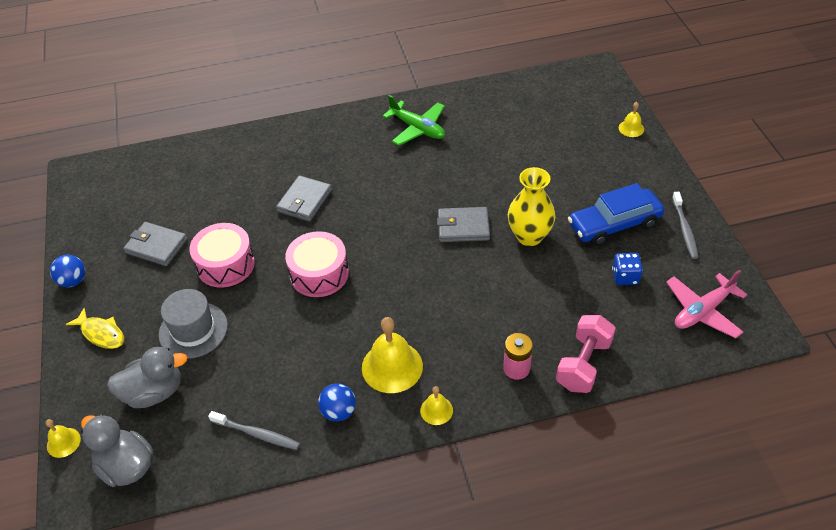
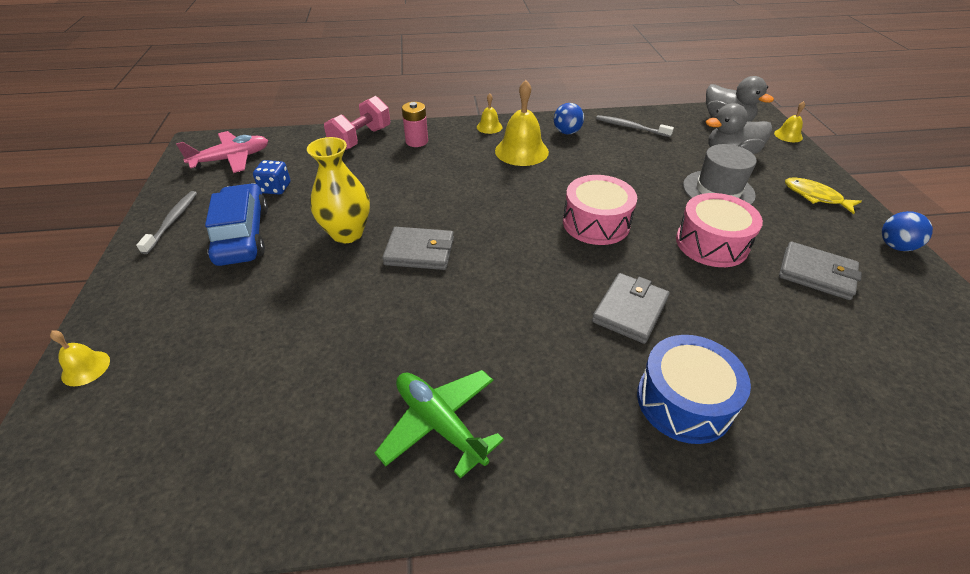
camera: 175 degrees left, 5 degrees down
(284, 154) = (684, 401): none -> blue drum
(614, 224) = (243, 235): blue car -> blue car turned 90 degrees counterclockwise

